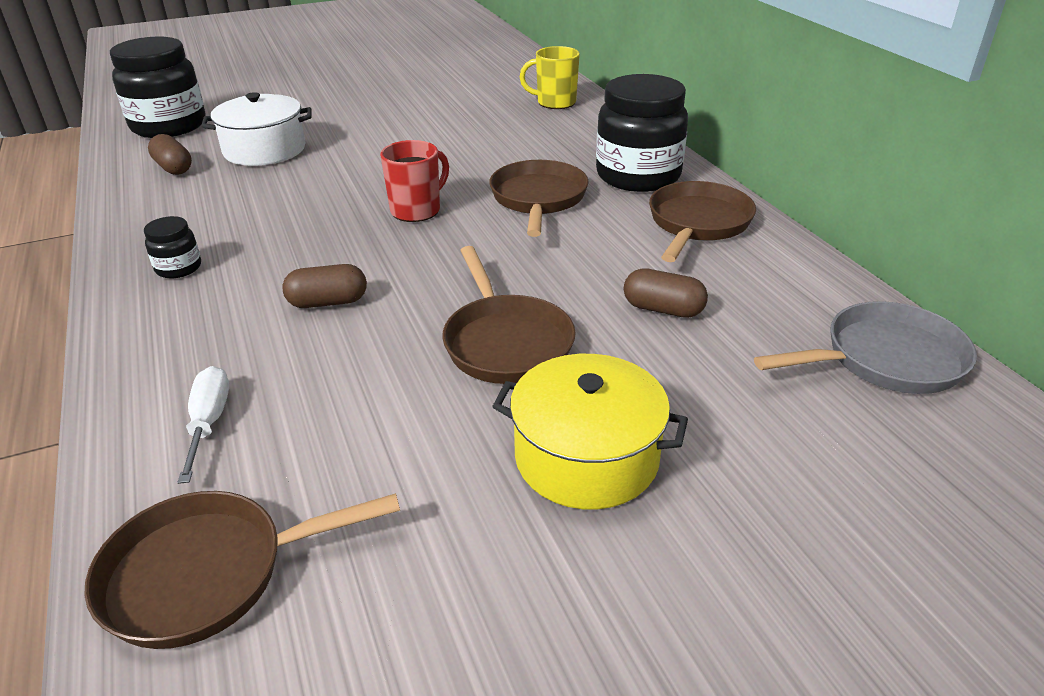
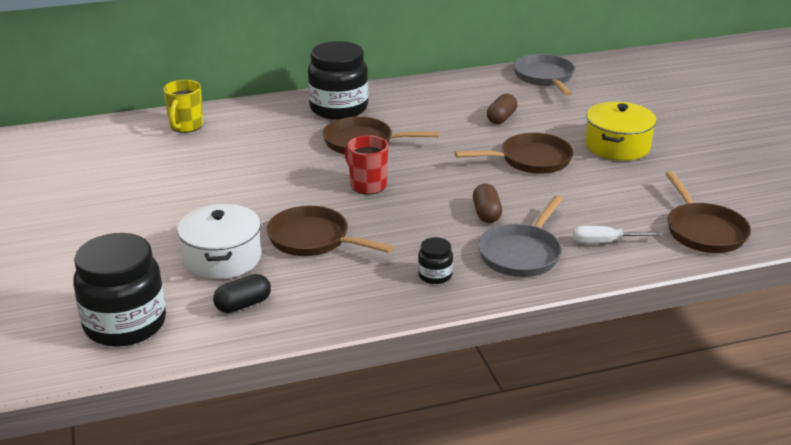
camera: 85 degrees left, 5 degrees down
(173, 168) = (243, 305): brown capsule -> black capsule
(205, 335) = (521, 253): none -> grey pan
(698, 223) = (410, 99): brown pan -> brown pan (313, 239)

